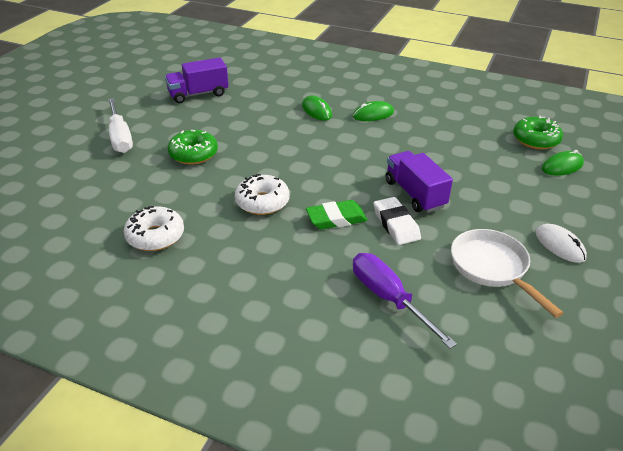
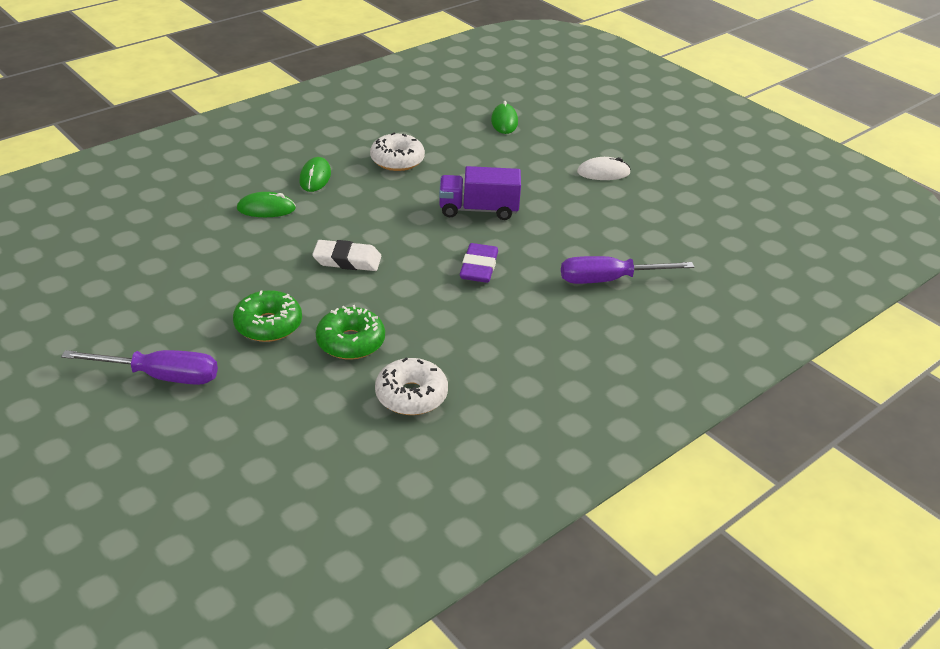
camera: 65 degrees left, 0 degrees up
(120, 137) = (161, 376): white screwdriver -> purple screwdriver
(198, 94) = (120, 281): purple truck -> none
(262, 202) = (412, 304): white donut -> white donut (397, 160)
(336, 218) = (479, 267): green eraser -> purple eraser
(396, 224) = (514, 238): white eraser -> white eraser (347, 260)
(492, 268) = (607, 215): white pan -> none
(535, 140) = (453, 114): green donut -> green donut (350, 342)

